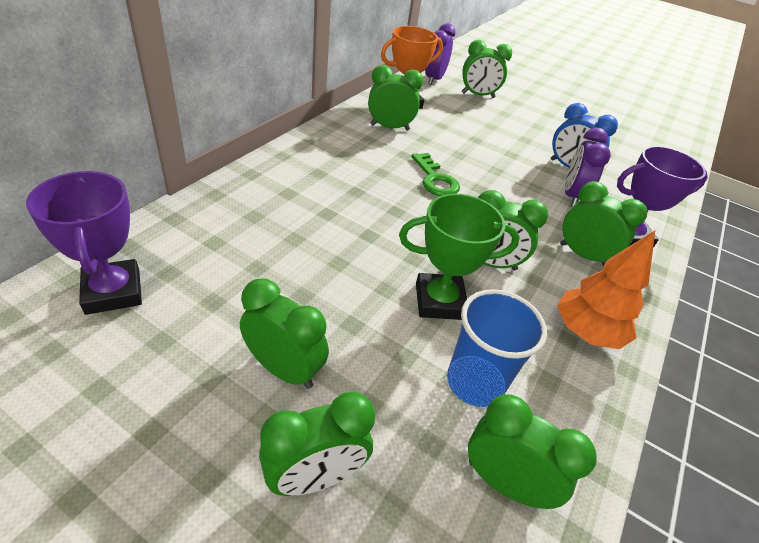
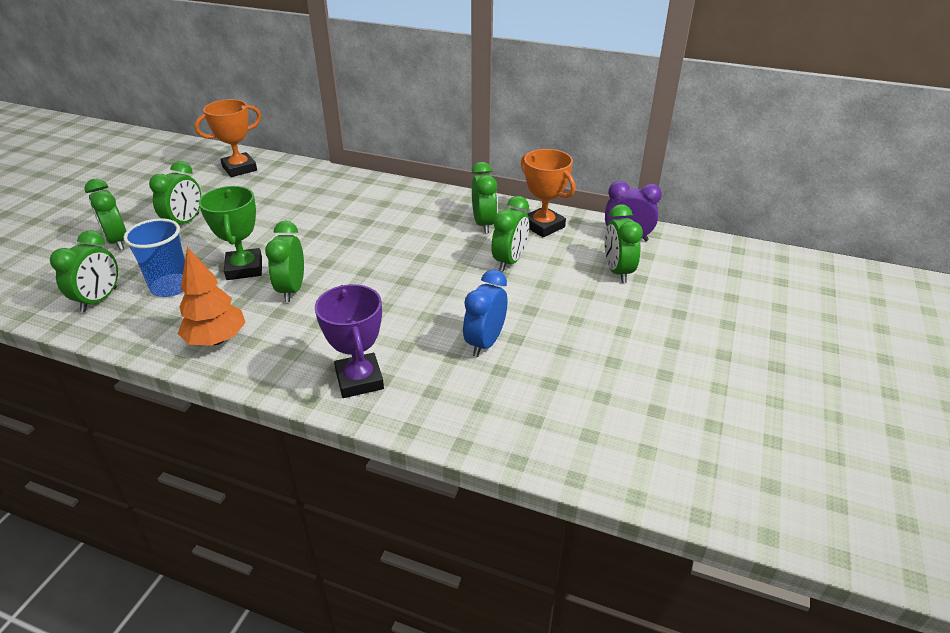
camera: 85 degrees right, 5 degrees down
(113, 292) = (239, 168): purple trophy -> orange trophy
(435, 179) = (405, 255): green key -> none
(571, 196) = (421, 342): purple clock -> none
(583, 255) = (317, 344): green clock -> green clock (509, 261)

